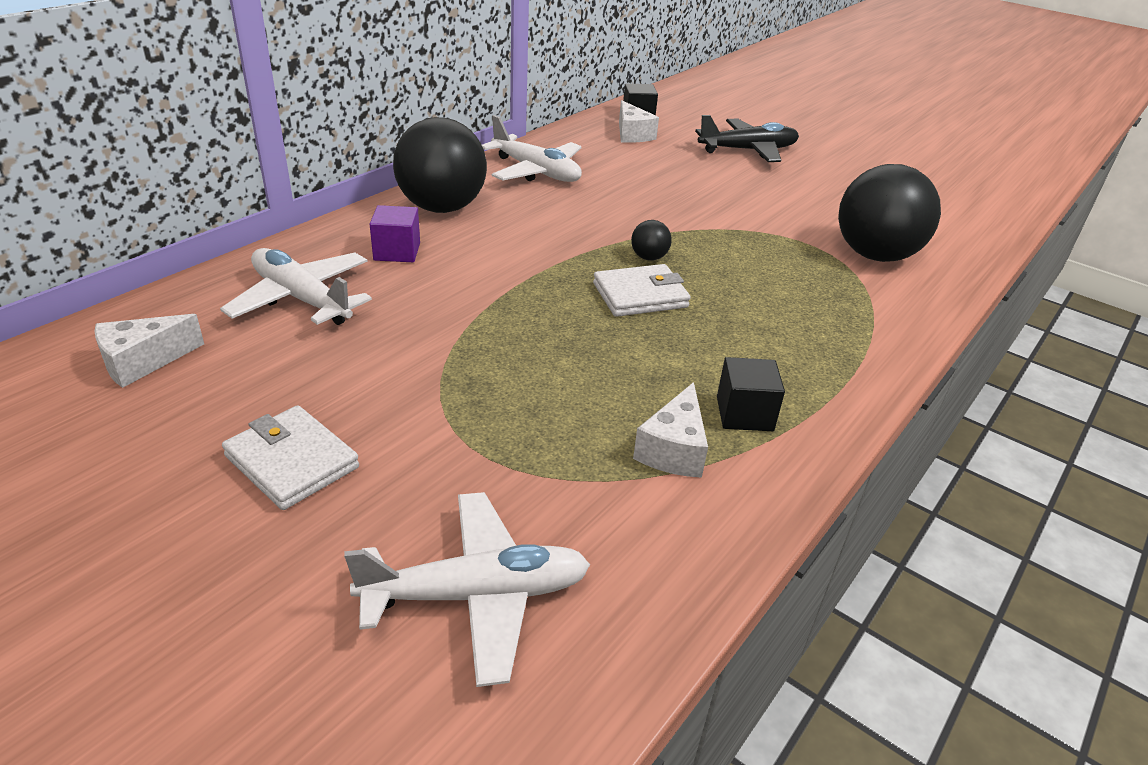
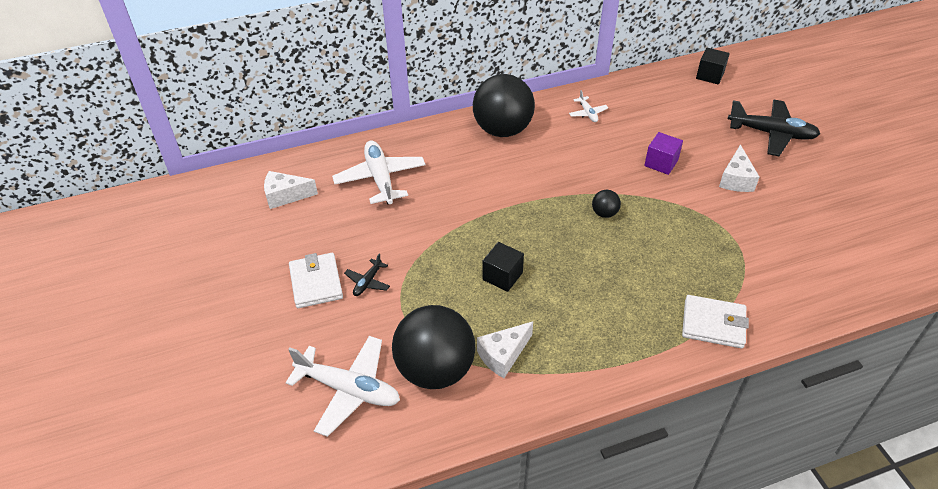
camera: 35 degrees right, 10 degrees up
(385, 431) = (367, 282): none -> black plane
(397, 252) = (452, 159): purple cube -> purple cube (661, 163)
(536, 171) = (587, 113): white plane -> white plane, size x0.48
(632, 134) = (689, 93): white cheese -> white cheese (736, 179)
(640, 295) = (573, 242): white wallet -> white wallet (713, 324)
(744, 414) = (563, 350): black cube -> black cube (502, 276)
(875, 255) = (777, 266): black ball -> black ball (435, 369)

